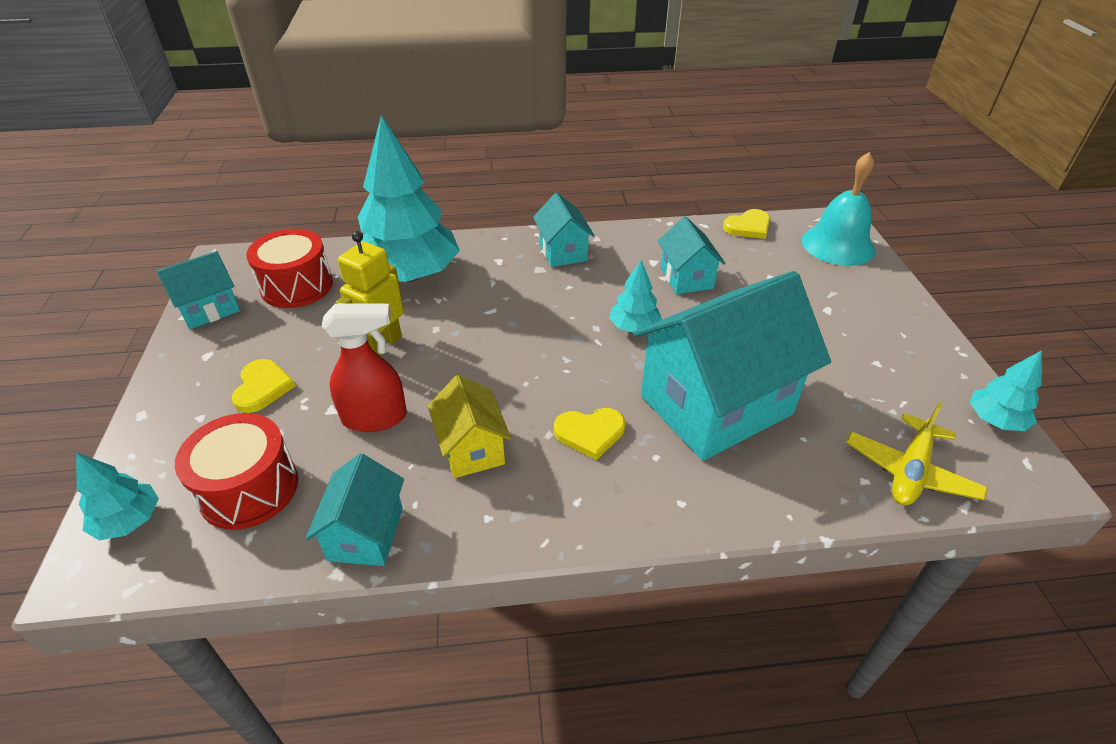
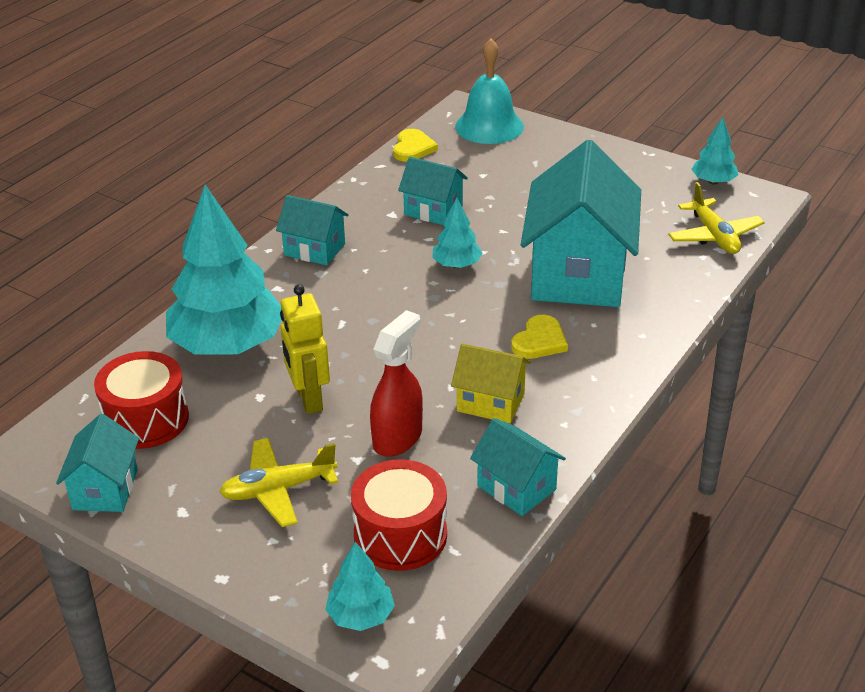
camera: 50 degrees left, 5 degrees down
(262, 387) = (278, 489): yellow heart -> yellow plane

